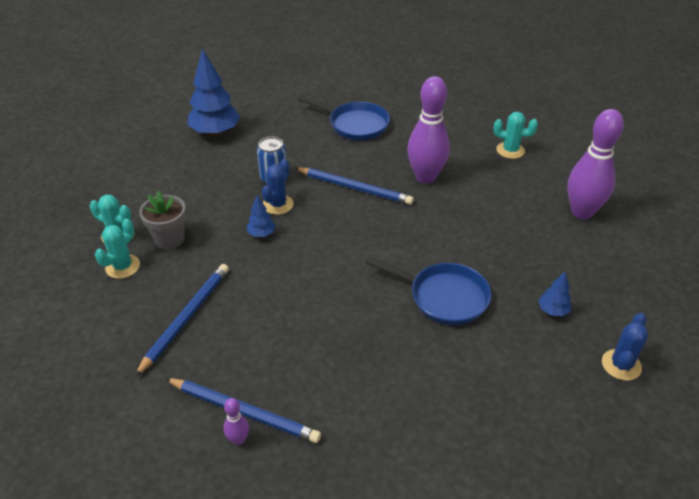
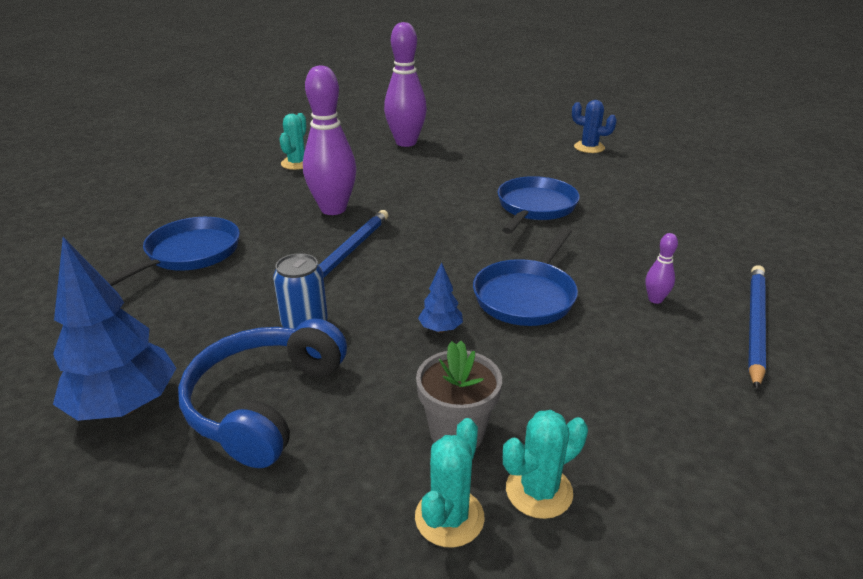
camera: 90 degrees left, 10 degrees down
(122, 266) = (539, 491): turquoise cactus -> turquoise cactus turned 60 degrees counterclockwise
(186, 318) = (632, 389): blue pencil -> none
(208, 172) = (264, 403): none -> blue headphones
(238, 439) = (793, 326): purple bowling pin -> purple bowling pin (655, 299)
(278, 205) = (372, 317): blue cactus -> none
(296, 278) = (527, 295): none -> blue pan
(552, 311) = (538, 164): blue tree -> none

